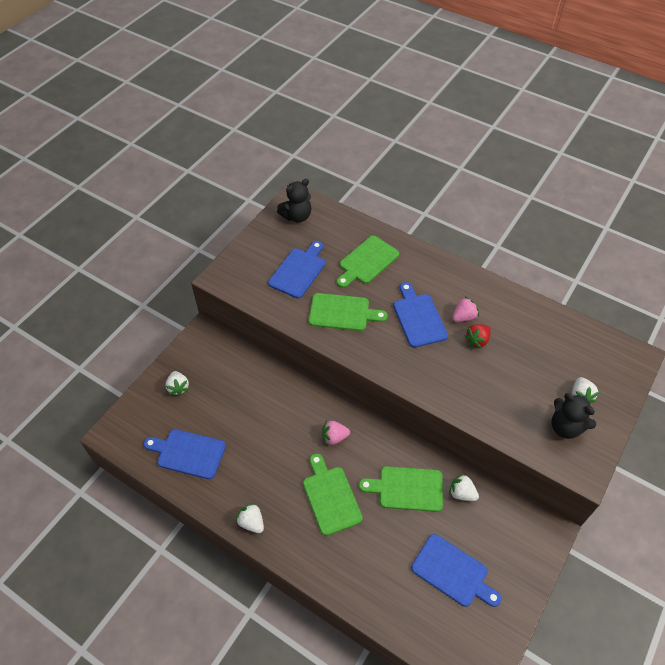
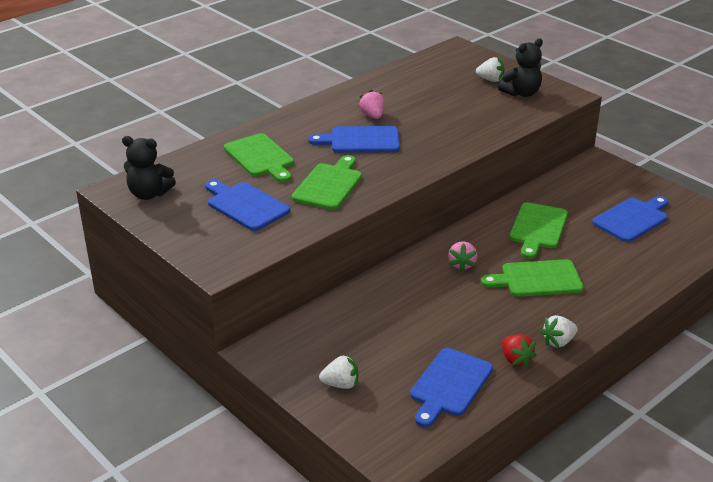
camera: 75 degrees left, 20 degrees down
(297, 216) = (149, 194): black teddy bear -> black teddy bear turned 120 degrees clockwise
(462, 493) = (550, 197): white strawberry -> none
(477, 340) = (406, 114): red strawberry -> red strawberry (516, 360)

